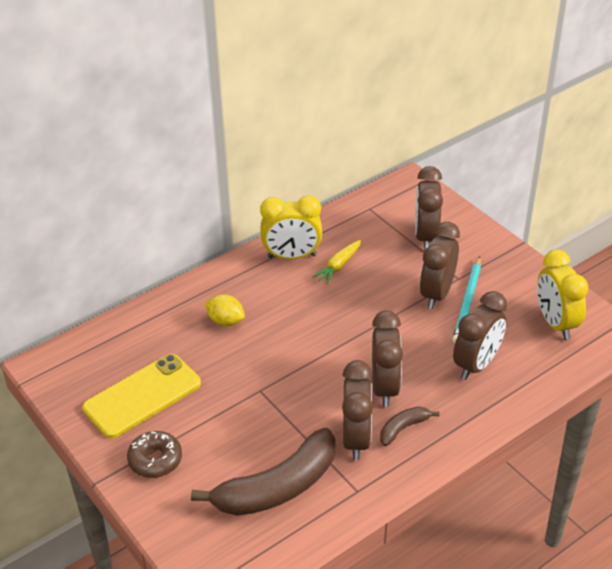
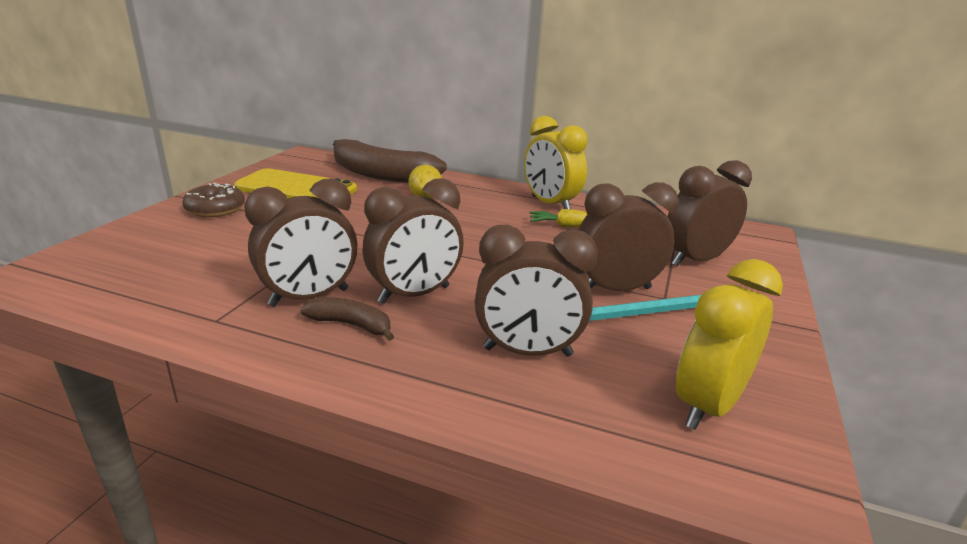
camera: 55 degrees right, 15 degrees down
(277, 487) = (201, 270): brown banana -> brown banana (381, 175)

